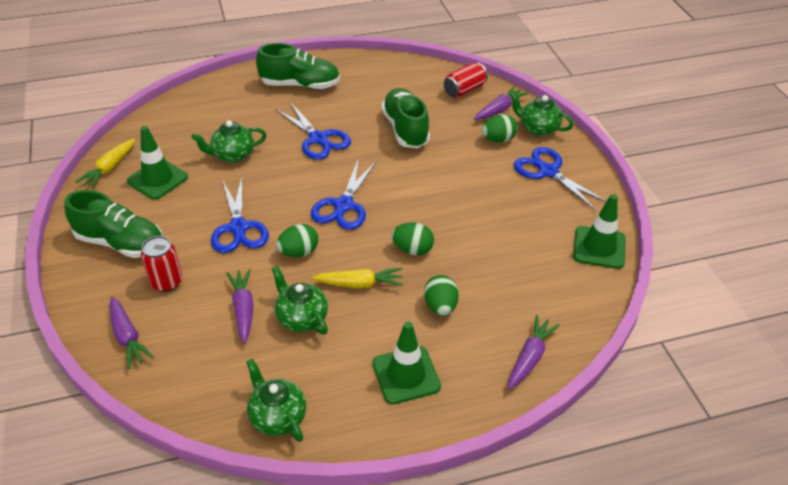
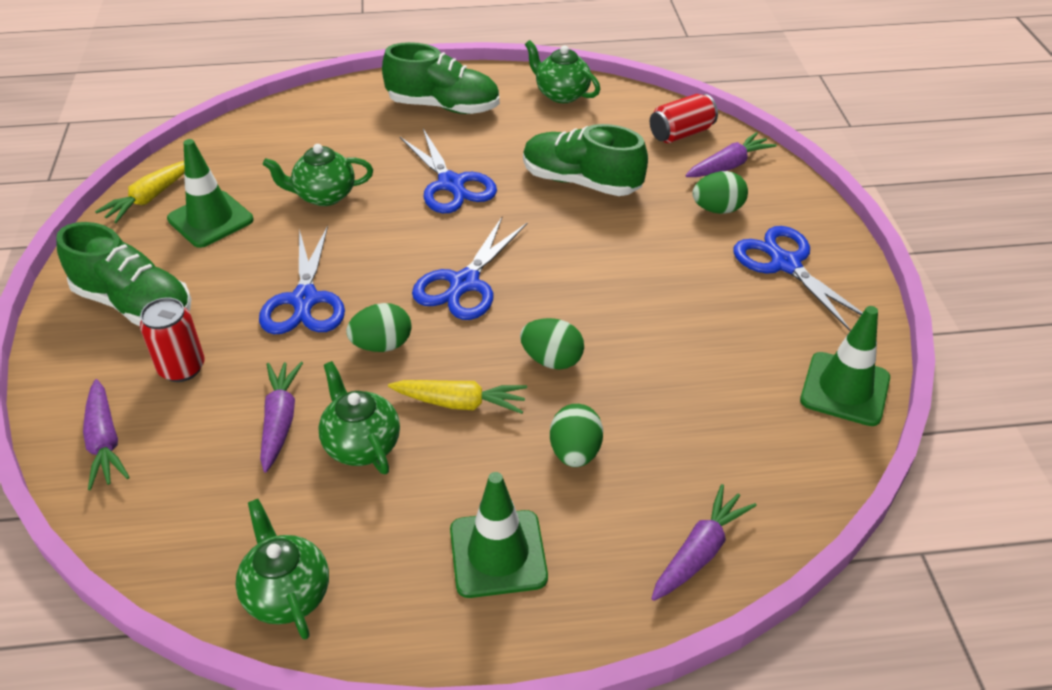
camera: 10 degrees right, 0 degrees up
(405, 129) = (581, 182): green shoe -> green shoe turned 60 degrees counterclockwise
(538, 128) = (782, 198): green teapot -> green teapot (561, 94)

